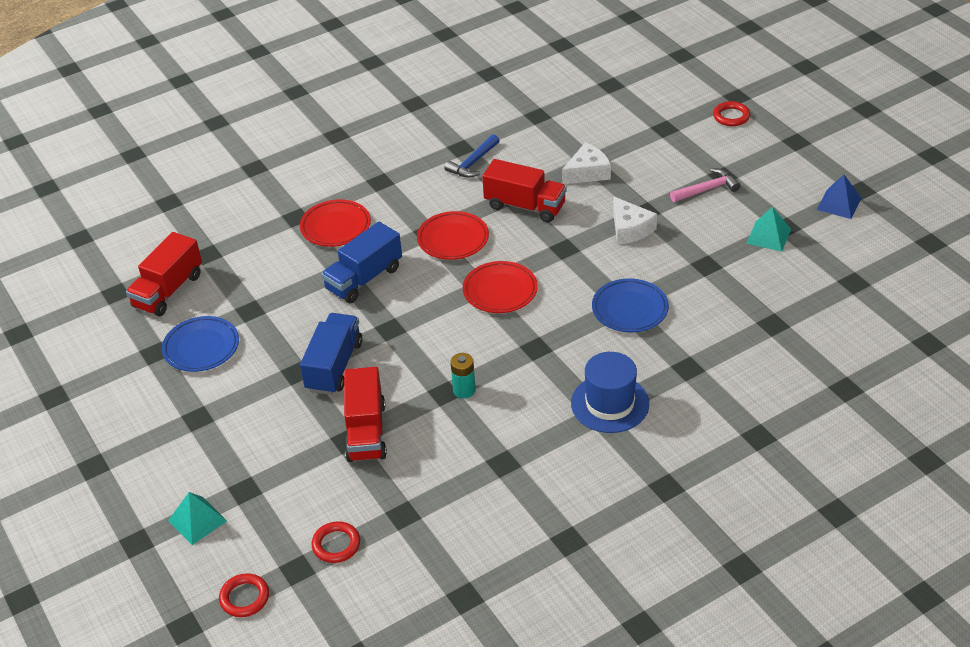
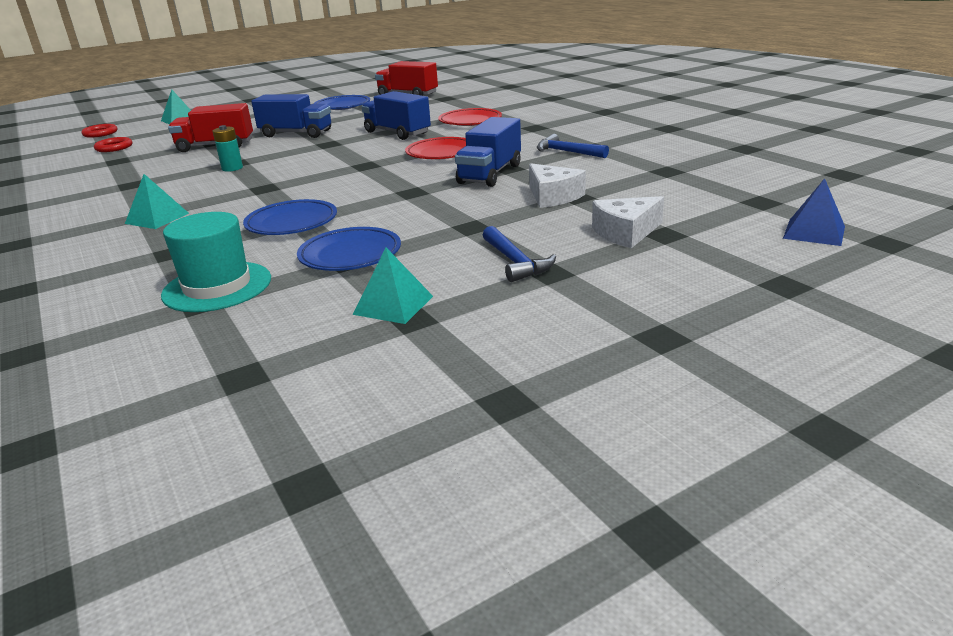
camera: 90 degrees right, 15 degrees down
(500, 291) = (356, 172): red plate -> none
(525, 206) = (490, 174): red truck -> blue truck
(610, 403) = (157, 218): blue hat -> turquoise pyramid
(630, 229) = (436, 219): white cheese -> white cheese (625, 233)
(694, 265) = (350, 255): none -> blue plate
(707, 189) = (515, 262): pink hammer -> blue hammer
(731, 116) = (719, 280): red ring -> none
(747, 322) = (217, 286): none -> turquoise hat
(839, 204) = (465, 373): blue pyramid -> blue pyramid (814, 232)

